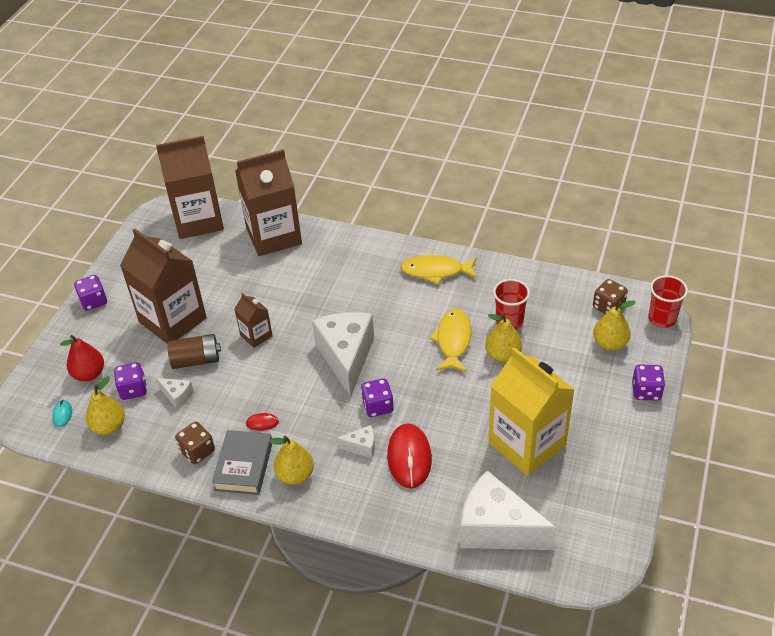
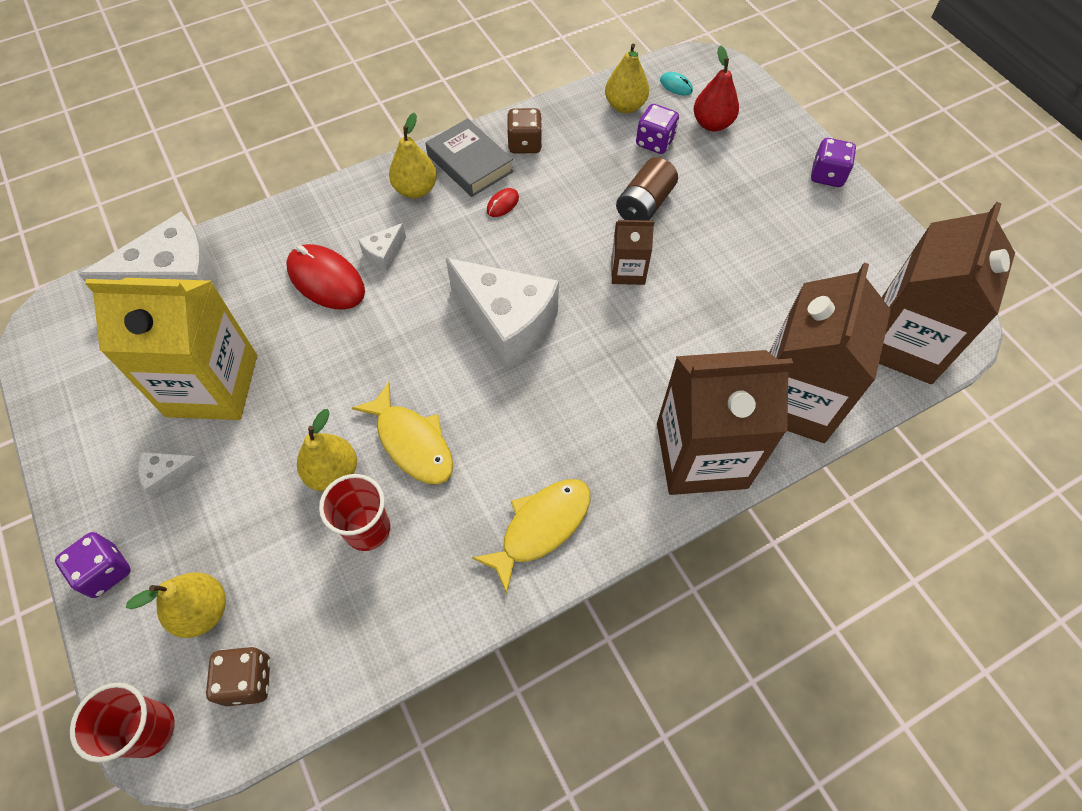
camera: 130 degrees right, 15 degrees up
(172, 320) = (728, 219): brown carton -> brown carton (701, 455)
(177, 396) = (610, 166): white cheese -> white cheese (169, 475)
(377, 406) = (412, 301): purple dice -> none

